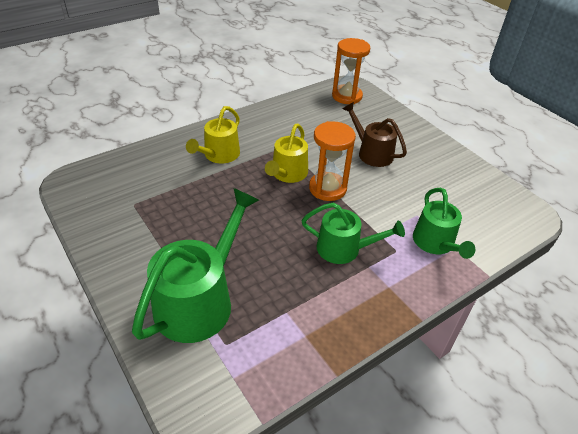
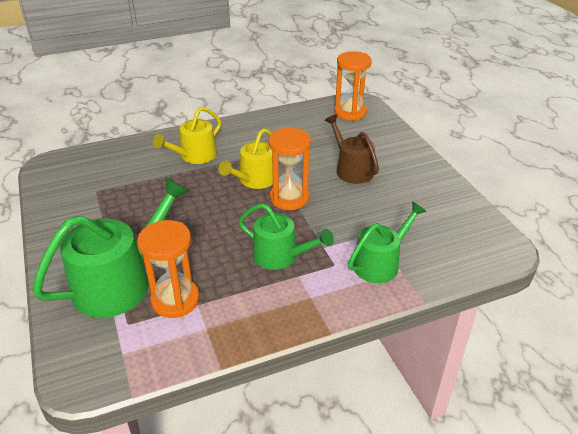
camera: 15 degrees right, 5 degrees down
(263, 310) = (175, 300): none -> orange hourglass
(435, 243) = (380, 263): green watering can -> green watering can turned 135 degrees counterclockwise

